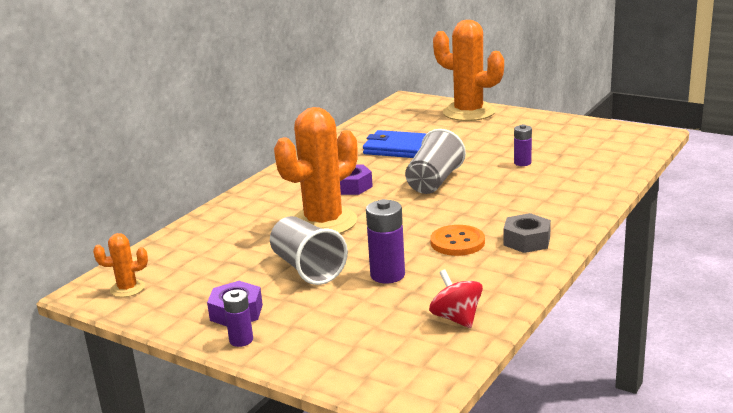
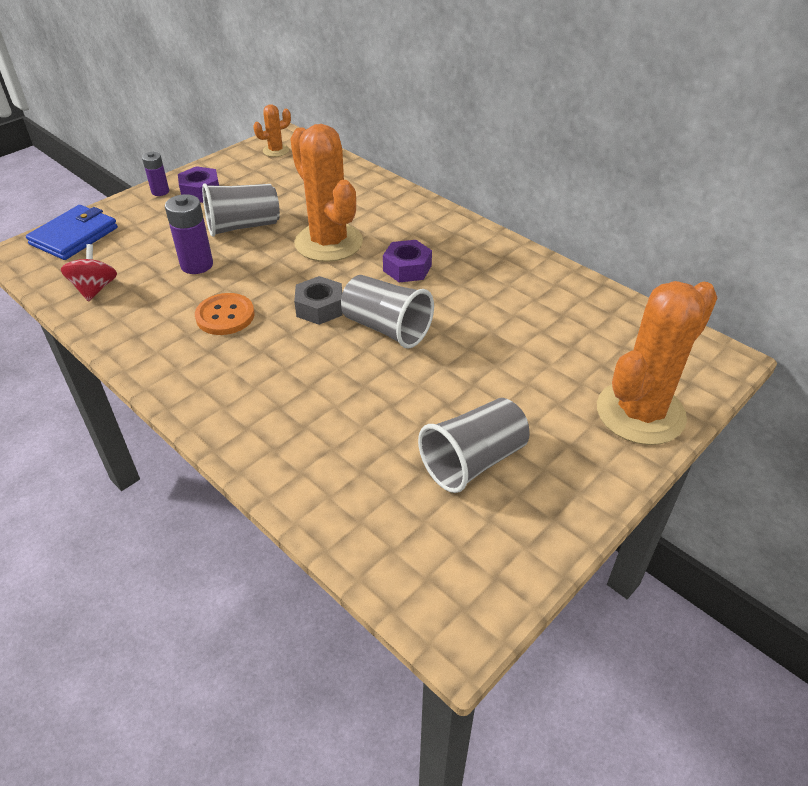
camera: 100 degrees right, 20 degrees up
(127, 289) = (276, 151): orange cactus -> orange cactus turned 60 degrees clockwise
(397, 148) = (510, 317): blue wallet -> blue wallet (74, 236)
(456, 318) = (95, 289): red spinning top -> red spinning top turned 75 degrees counterclockwise
(522, 163) = (406, 418): purple battery -> none
(526, 241) = (191, 364): grey nut -> grey nut (319, 307)
(542, 143) = (473, 461): none -> grey cup

